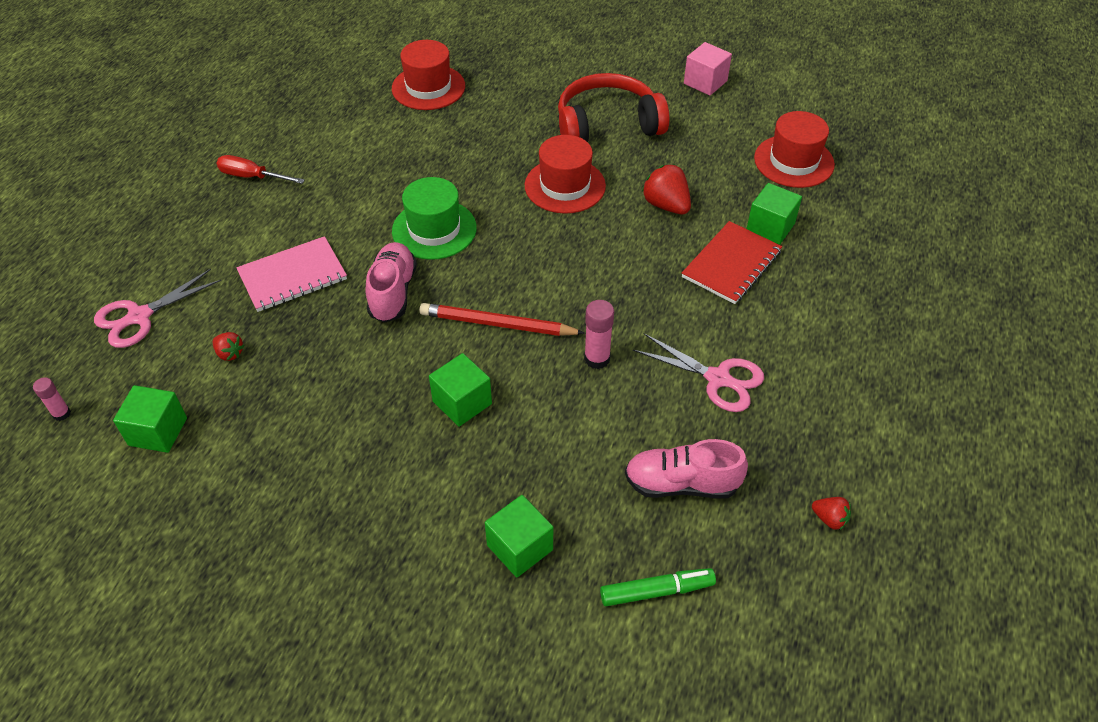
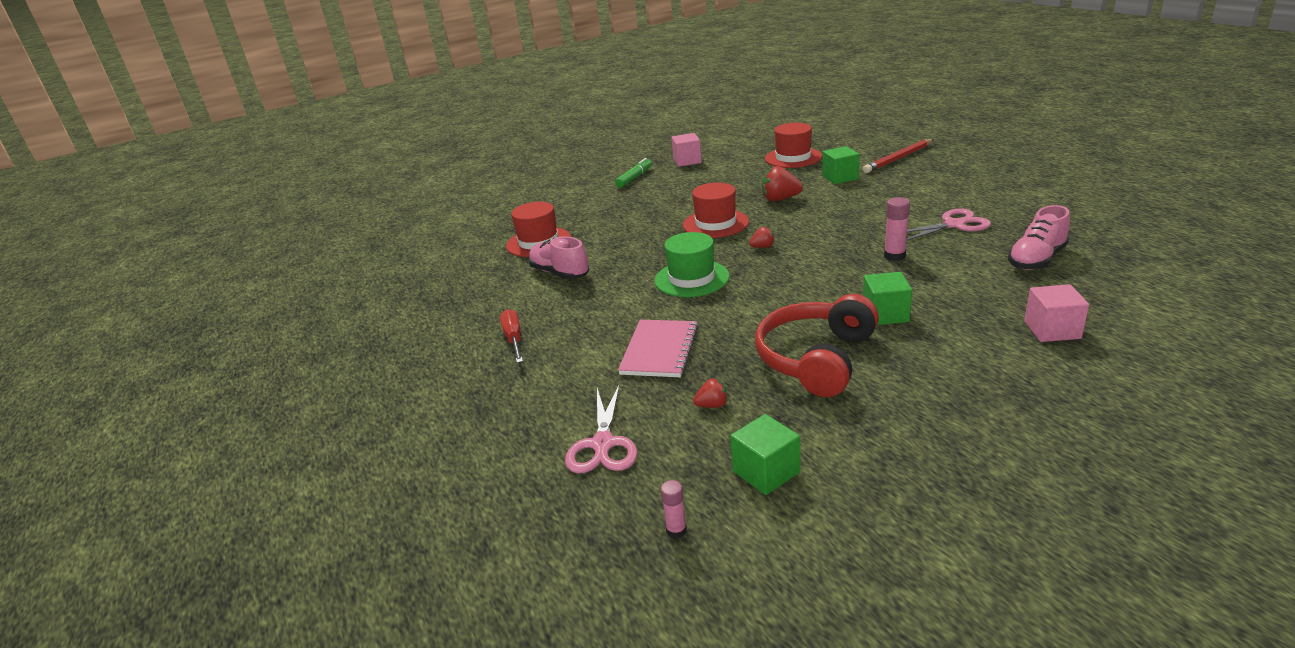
camera: 45 degrees left, 20 degrees down
(252, 177) = (514, 339): red screwdriver -> red screwdriver turned 105 degrees clockwise
(392, 292) = (736, 312): pink shoe -> pink shoe (560, 273)
(497, 324) = (820, 281): red pencil -> red pencil (898, 158)
(520, 547) = (1052, 330): green cube -> pink cube
(607, 125) = (679, 196): red headphones -> red headphones (816, 359)
(657, 591) = (1128, 292): green marker -> green marker (634, 178)
(731, 264) = (858, 195): red notebook -> none
(829, 519) = (1102, 225): red strawberry -> red strawberry (762, 247)

